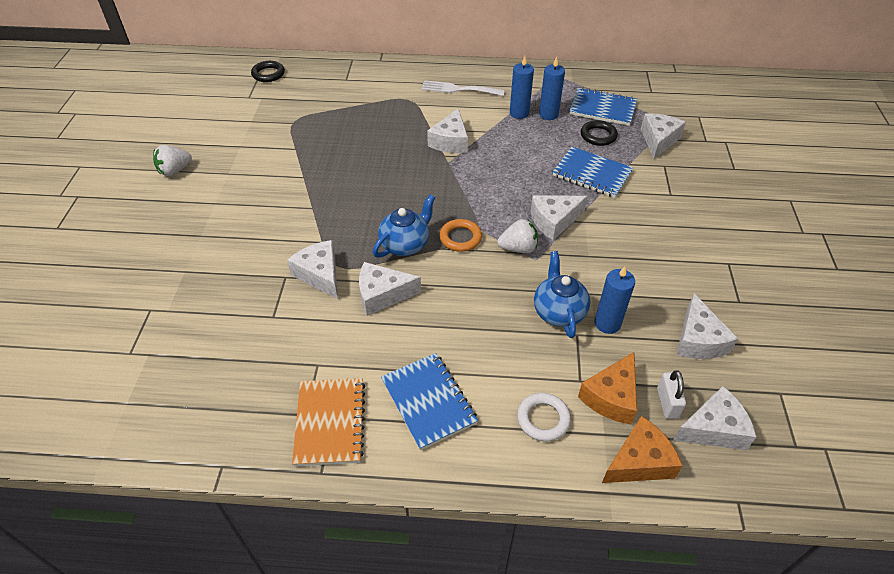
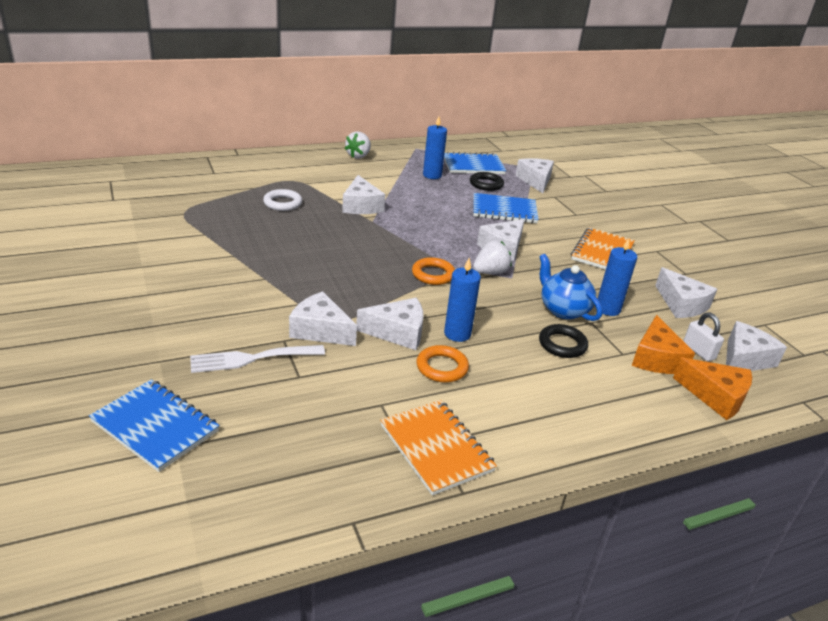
camera: 30 degrees left, 15 degrees down
(175, 171) = (71, 274): white strawberry -> white strawberry (358, 156)
(268, 74) = (121, 178): black ring -> black ring (562, 344)
(382, 295) = (398, 332): white cheese -> white cheese turned 150 degrees counterclockwise
(394, 343) = (442, 367): none -> orange ring
(405, 244) = (386, 289): blue teapot -> none
(428, 402) = (513, 404): blue notebook -> blue notebook (155, 426)
(458, 89) = (335, 167): white fork -> white fork (251, 359)
(519, 113) = (406, 177): blue candle -> blue candle (457, 334)
(543, 419) = (619, 389): white ring -> white ring (282, 203)
(639, 461) = (716, 396): orange cheese -> orange cheese turned 90 degrees clockwise
(660, 251) = (602, 252): none -> orange notebook

